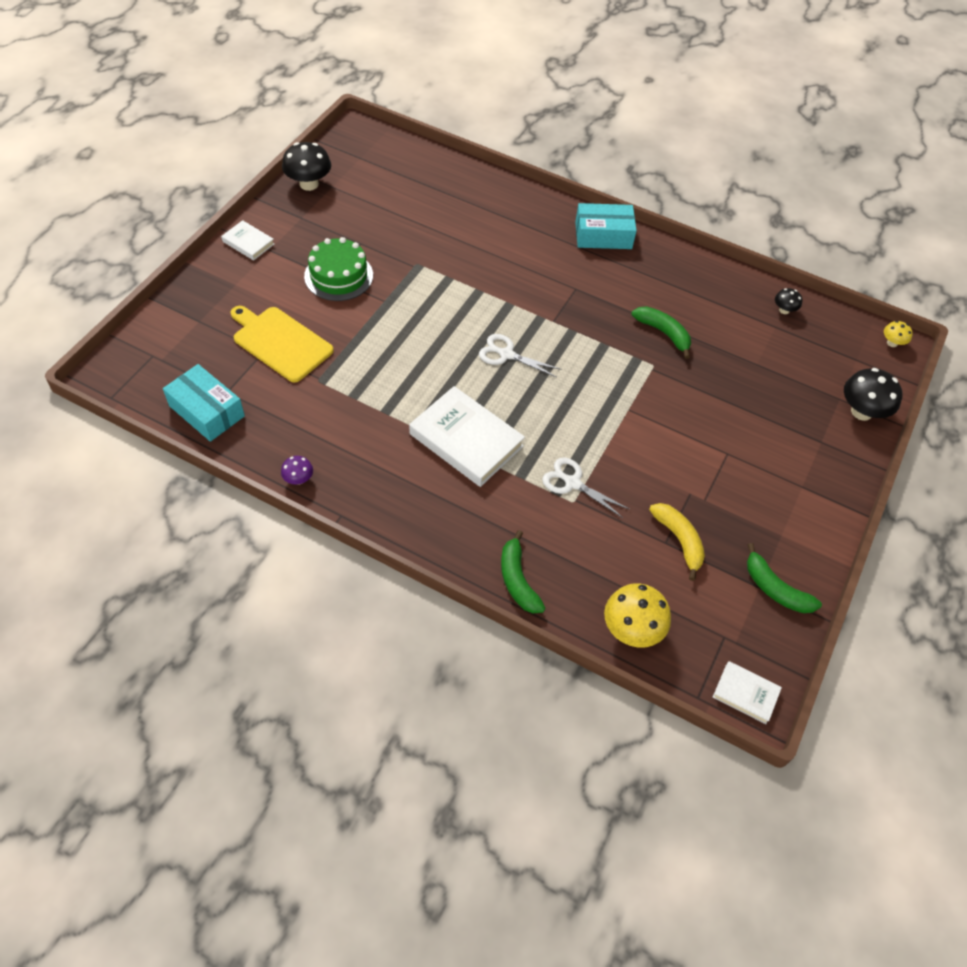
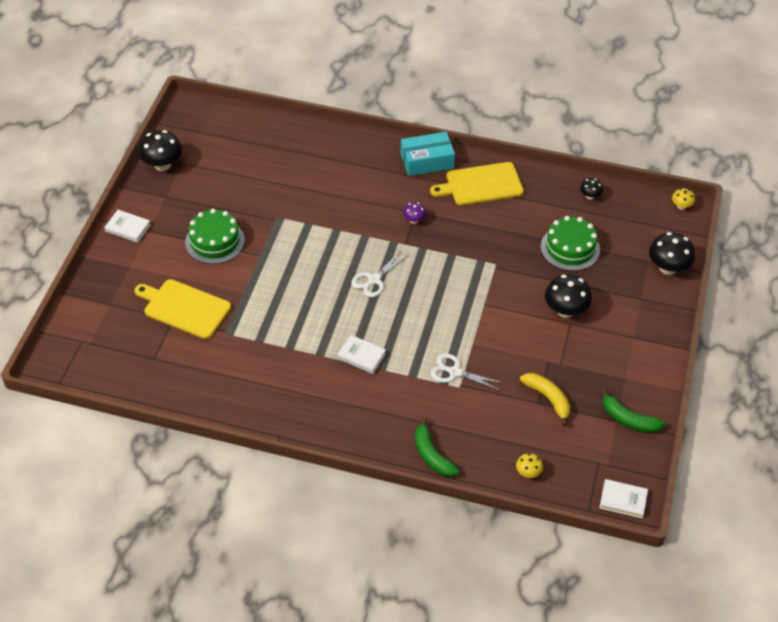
camera: 10 degrees left, 5 degrees down
(207, 411) = (143, 377): turquoise box -> none
(298, 479) = (236, 415): purple mushroom -> purple mushroom (414, 220)
(466, 440) = (361, 356): white book -> white book, size x0.52
(506, 354) = (374, 279): white scissors -> white scissors turned 60 degrees counterclockwise
(631, 629) = (528, 473): yellow mushroom -> yellow mushroom, size x0.53
(659, 273) = (481, 184): none -> yellow cutting board
(663, 333) = (497, 235): green banana -> none
(725, 437) = (565, 310): none -> black mushroom
(747, 365) = (570, 248): none -> green cake

